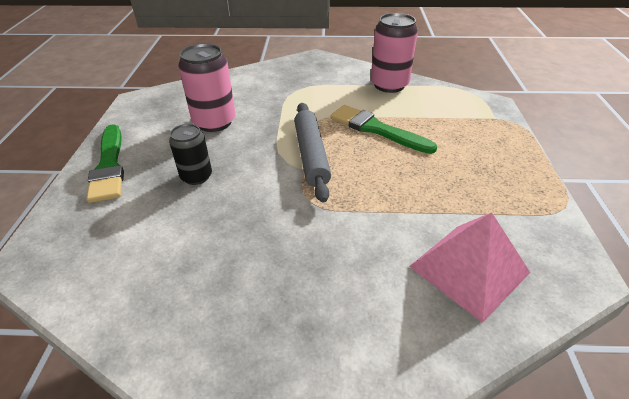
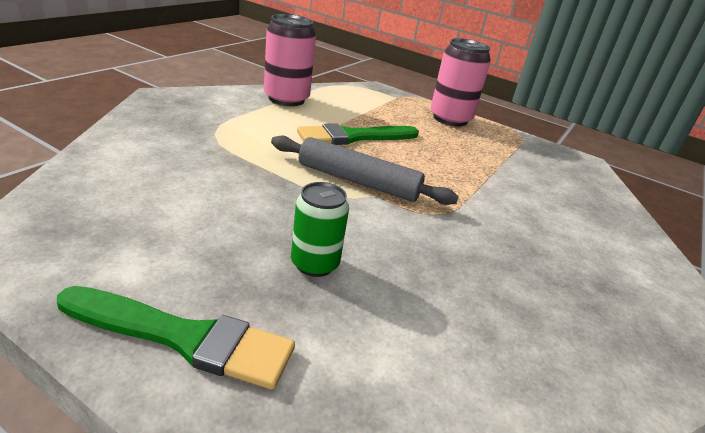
camera: 65 degrees left, 10 degrees down
(196, 176) = (314, 264): black can -> green can
(214, 122) = (201, 206): pink can -> pink can (450, 119)
(468, 269) = (564, 191): pink pyramid -> none

